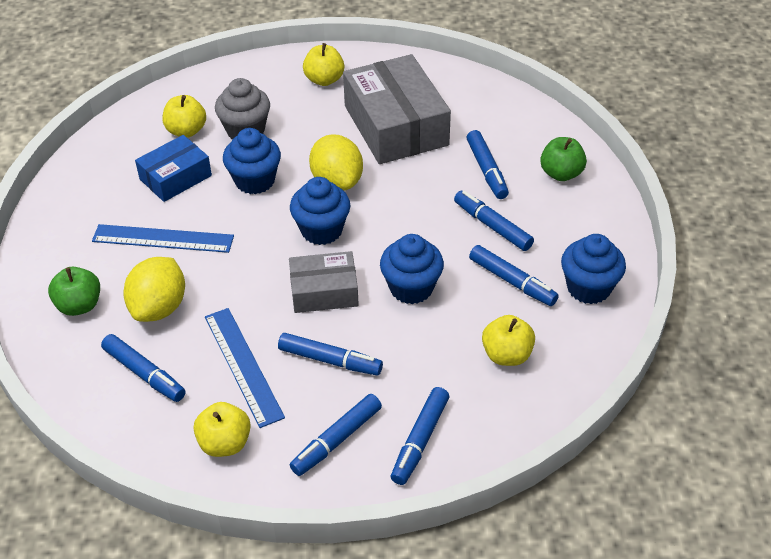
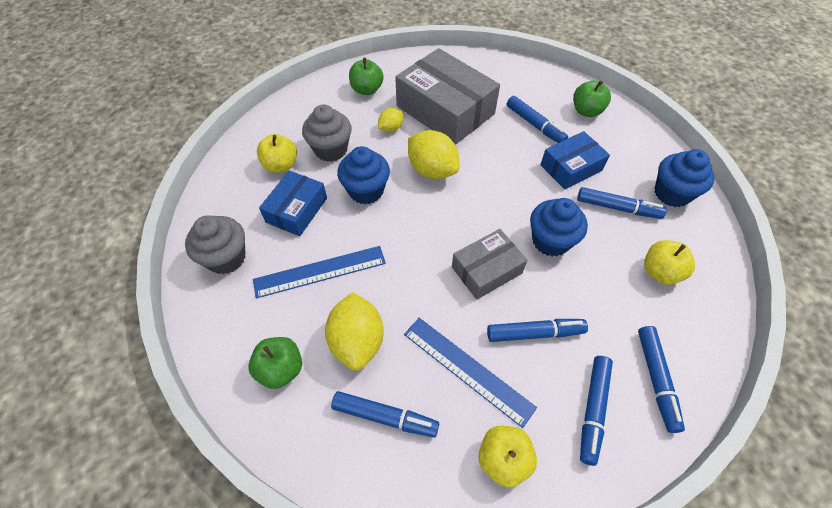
camera: 25 degrees left, 10 degrees up
(86, 199) = (226, 258): none -> grey cupcake
(321, 230) = (448, 216): blue cupcake -> none
(322, 127) = (391, 128): none -> yellow lemon
(324, 80) = (367, 90): yellow apple -> green apple
(492, 226) = (571, 167): blue marker -> blue box

